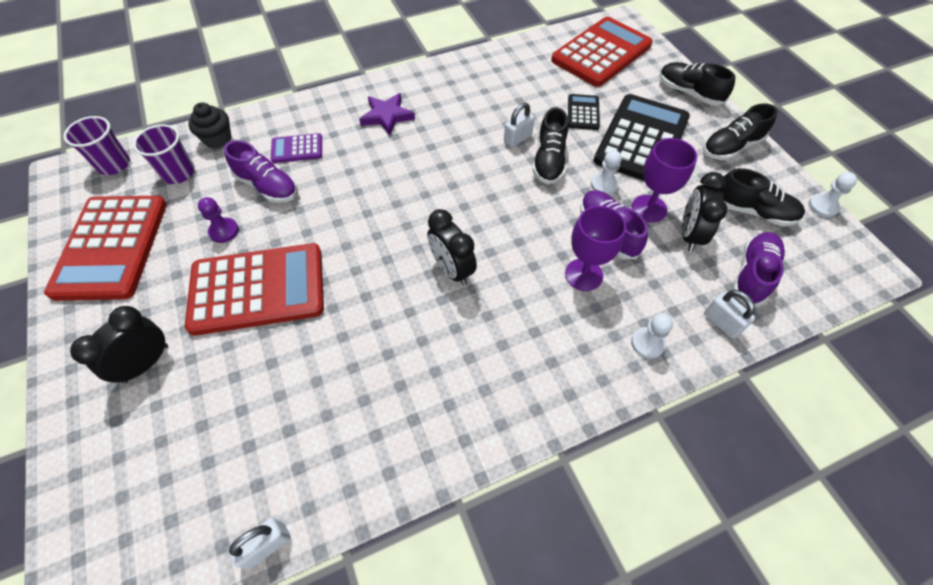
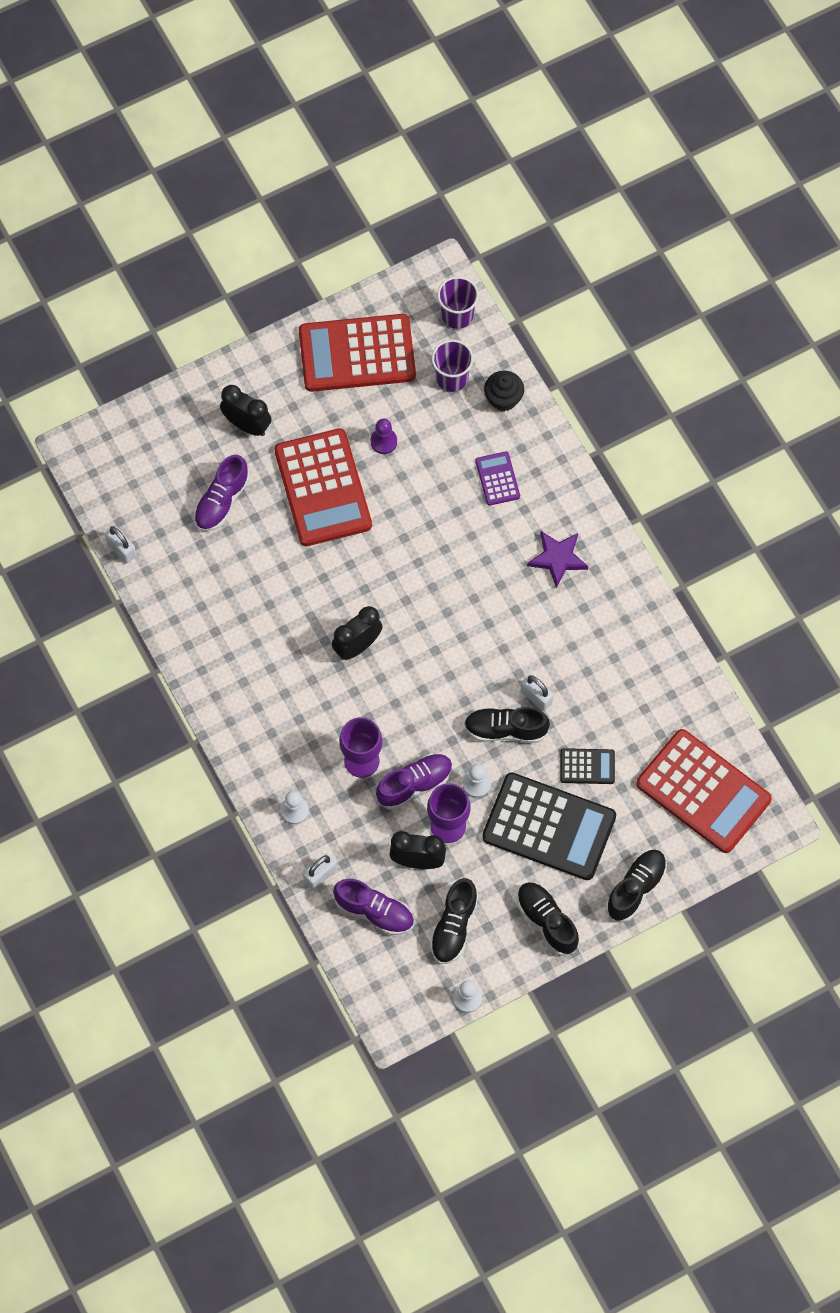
camera: 85 degrees right, 10 degrees up
(267, 186) = (443, 464): purple shoe -> purple shoe (222, 501)

